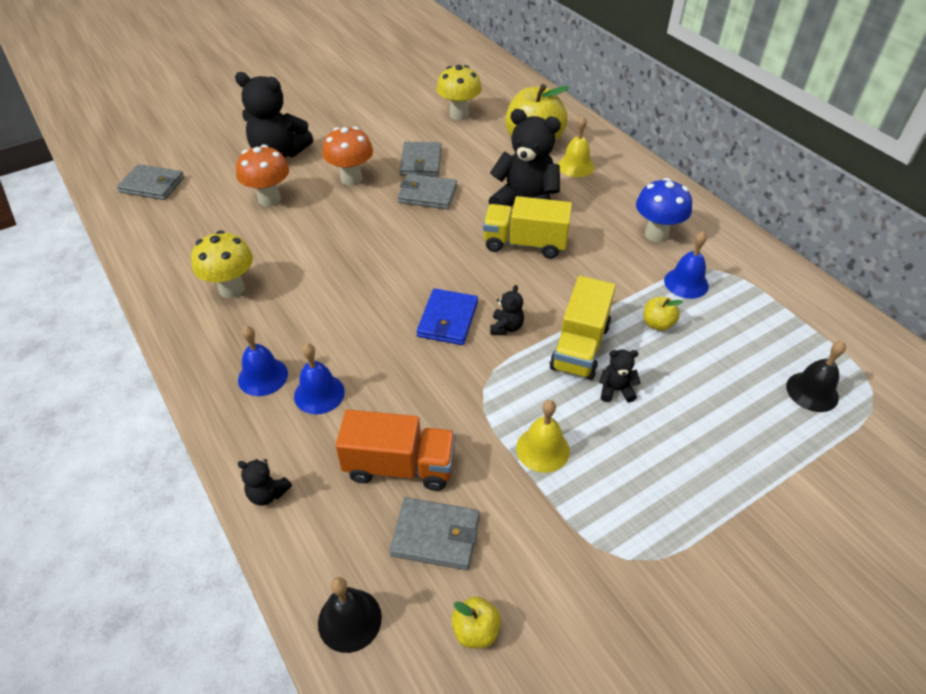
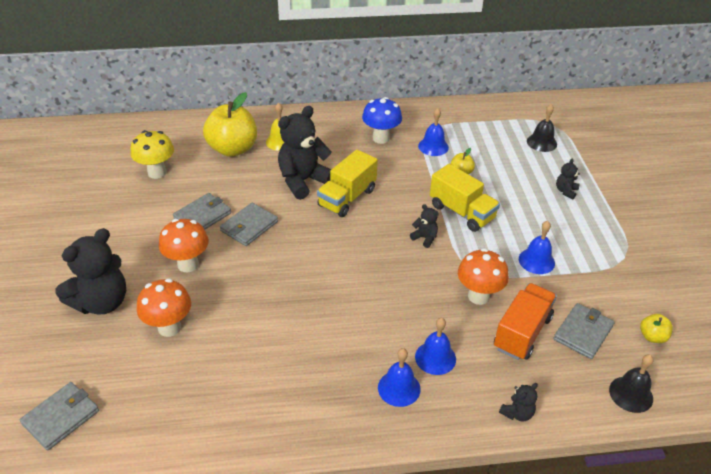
camera: 65 degrees left, 5 degrees down
(231, 289) = (279, 385): yellow mushroom -> none
(421, 162) = (202, 216): grey wallet -> grey wallet turned 75 degrees counterclockwise
(438, 405) = (478, 296): none -> orange mushroom
(448, 319) = (400, 264): blue wallet -> none
(542, 449) = (536, 261): yellow bell -> blue bell
(616, 390) = (505, 212): black teddy bear -> black teddy bear (566, 191)

